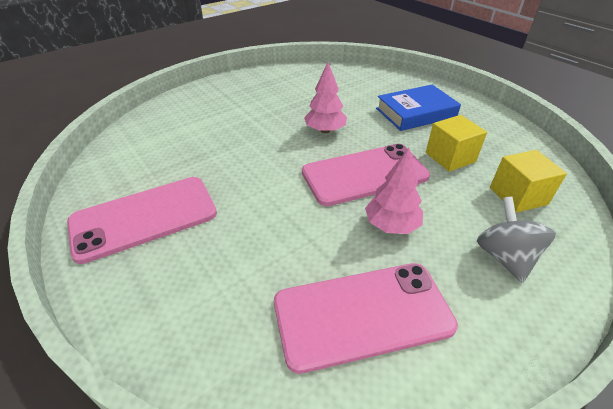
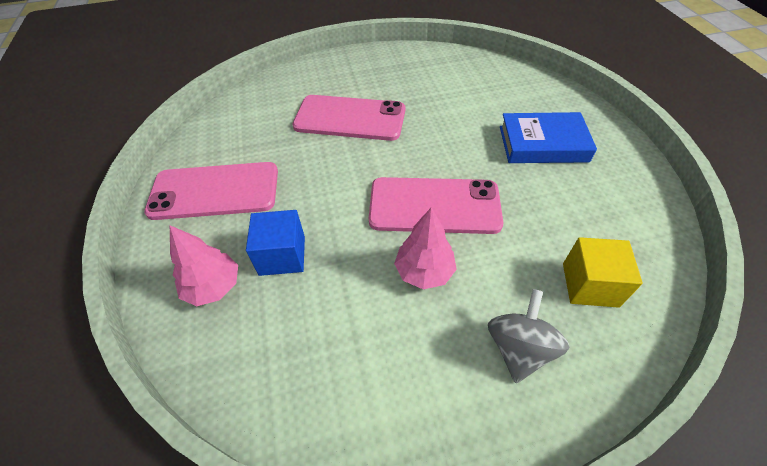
camera: 25 degrees right, 10 degrees up
(253, 252) = (282, 255): none -> blue cube
(325, 130) = (426, 141): pink tree -> pink tree (213, 287)
(362, 314) = (339, 351): pink phone -> pink phone (350, 118)
(450, 157) = (543, 212): yellow cube -> none

